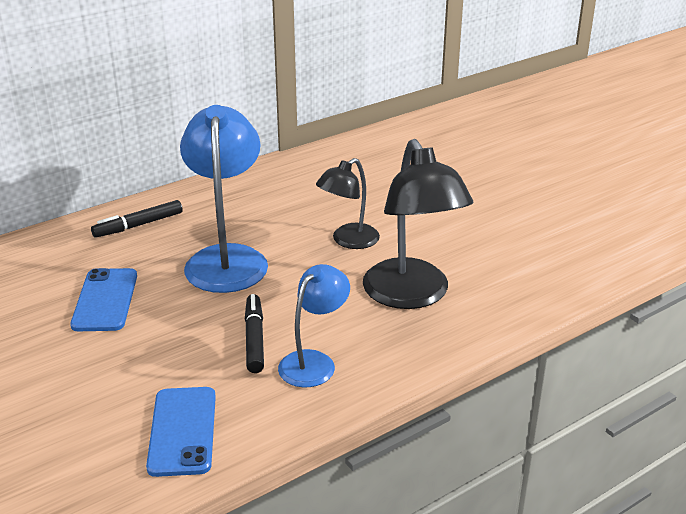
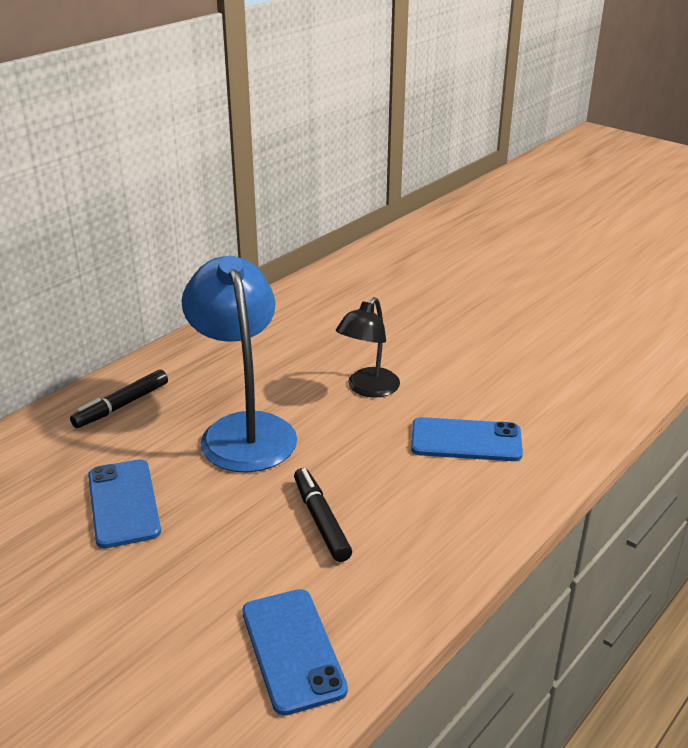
camera: 15 degrees left, 0 degrees up
(314, 362) = (400, 536): blue lamp -> none
(412, 295) = (466, 440): black lamp -> blue phone

